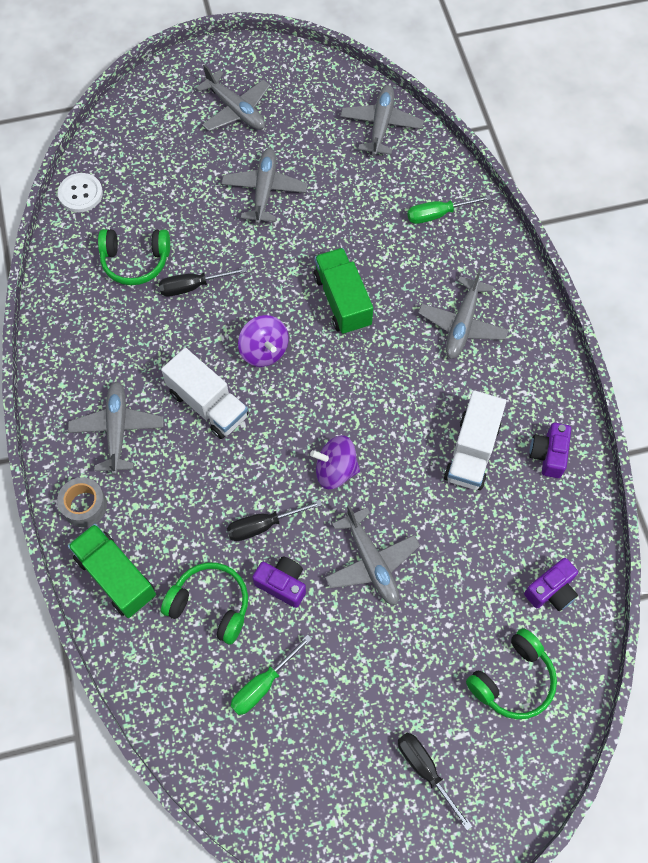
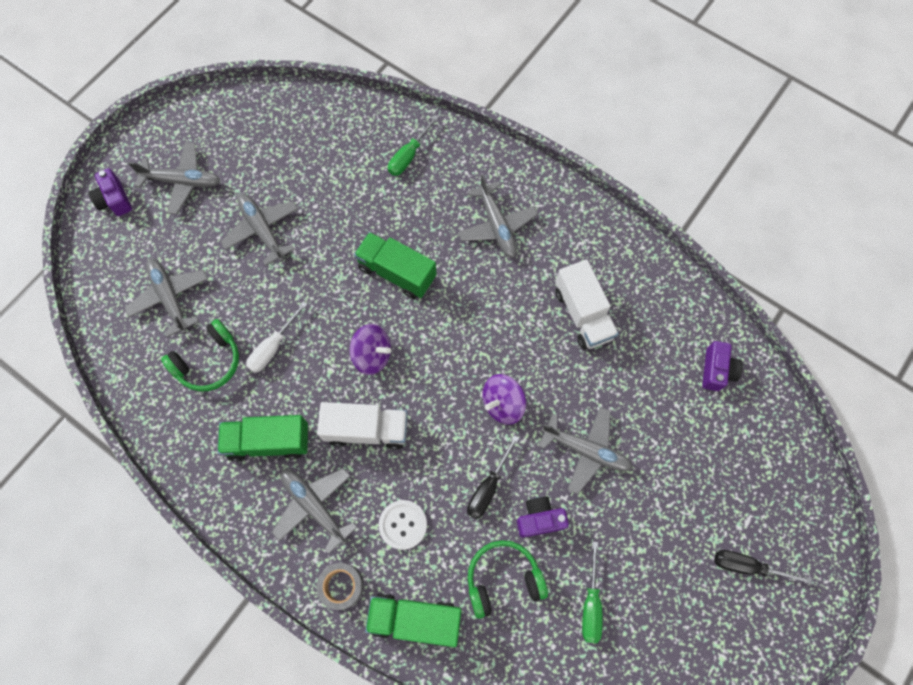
camera: 40 degrees left, 5 degrees up
(80, 194) = (112, 341): white button -> white button (403, 525)
(126, 355) = (268, 441): none -> green truck
(192, 286) = (273, 347): black screwdriver -> white screwdriver
(381, 125) = (307, 116): grey plane -> grey plane (170, 297)
(513, 680) = (746, 453): green headphones -> none
(548, 455) = (634, 276): purple camera -> purple camera (114, 200)

